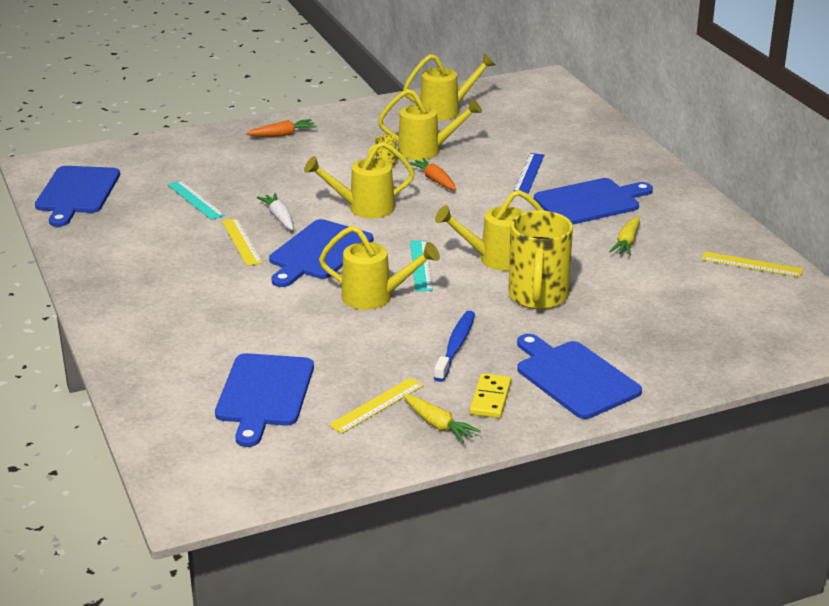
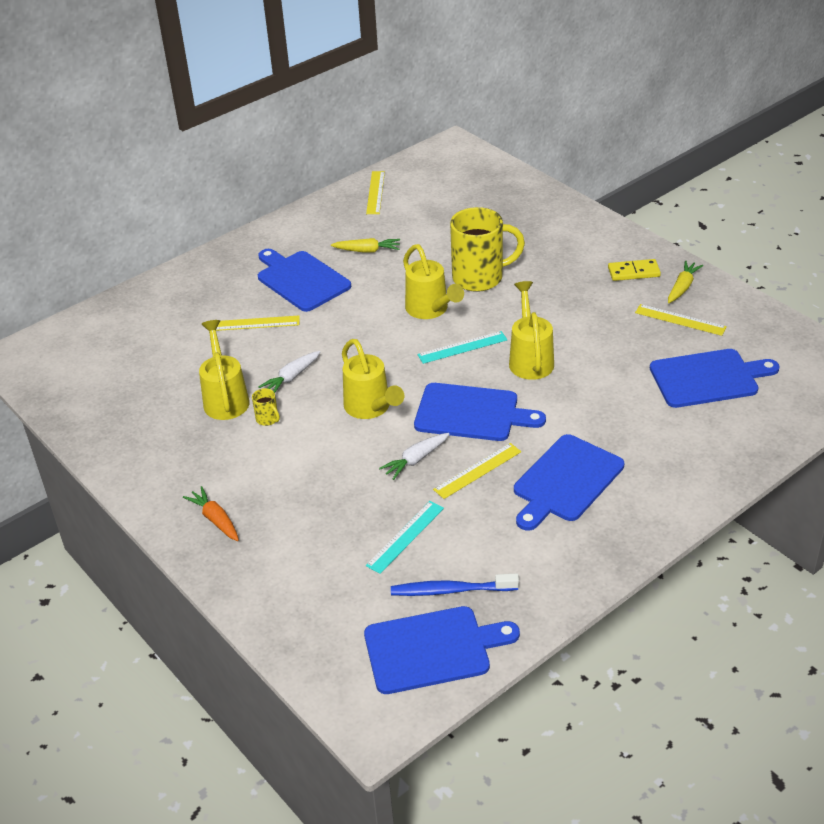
camera: 105 degrees left, 10 degrees up
(434, 180) = (291, 378): orange carrot -> white carrot
(446, 111) = (117, 408): yellow watering can -> none
(455, 346) = (576, 301): blue toothbrush -> blue toothbrush (451, 590)
(529, 173) = (255, 323): blue ruler -> yellow ruler
(574, 377) = (582, 242): blue cutting board -> blue cutting board (565, 481)

